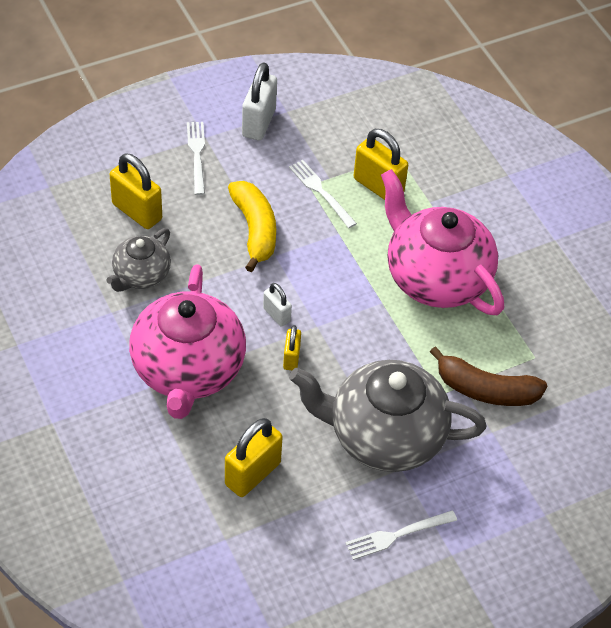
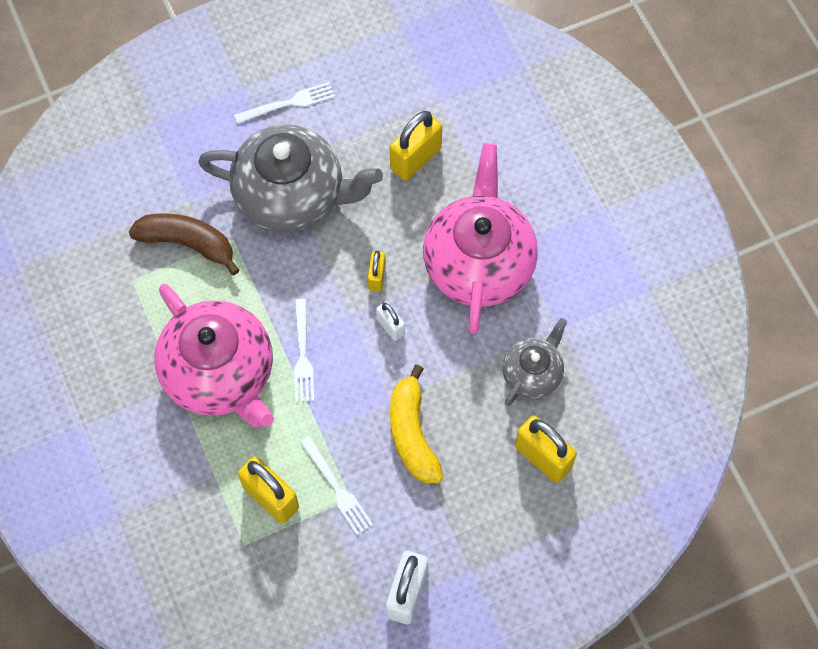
camera: 175 degrees left, 15 degrees up
(197, 154) = (479, 542): white fork -> white fork (303, 356)

